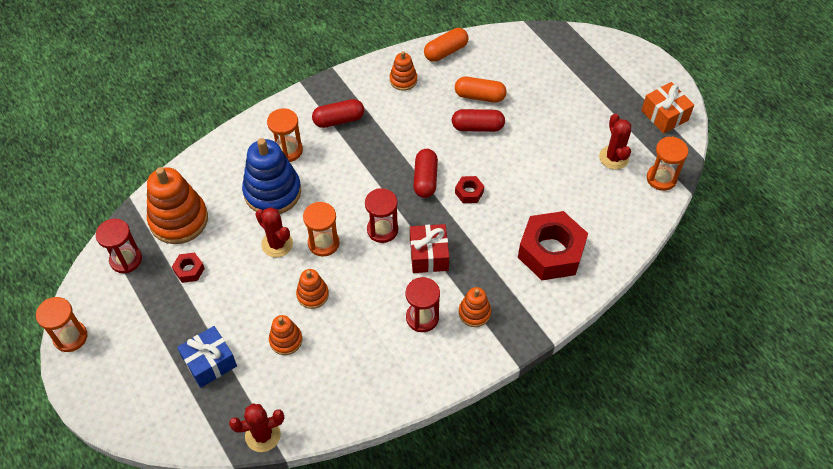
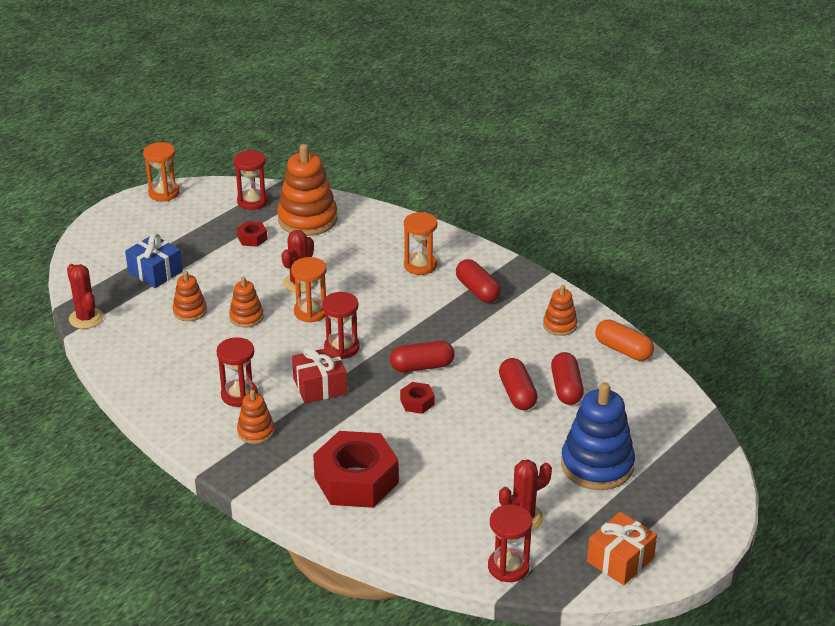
camera: 75 degrees right, 20 degrees down
(272, 192) = (362, 267): blue stacking toy -> blue stacking toy (597, 465)
(479, 96) = (566, 388): orange capsule -> red capsule
(661, 178) = (508, 567): orange hourglass -> red hourglass

